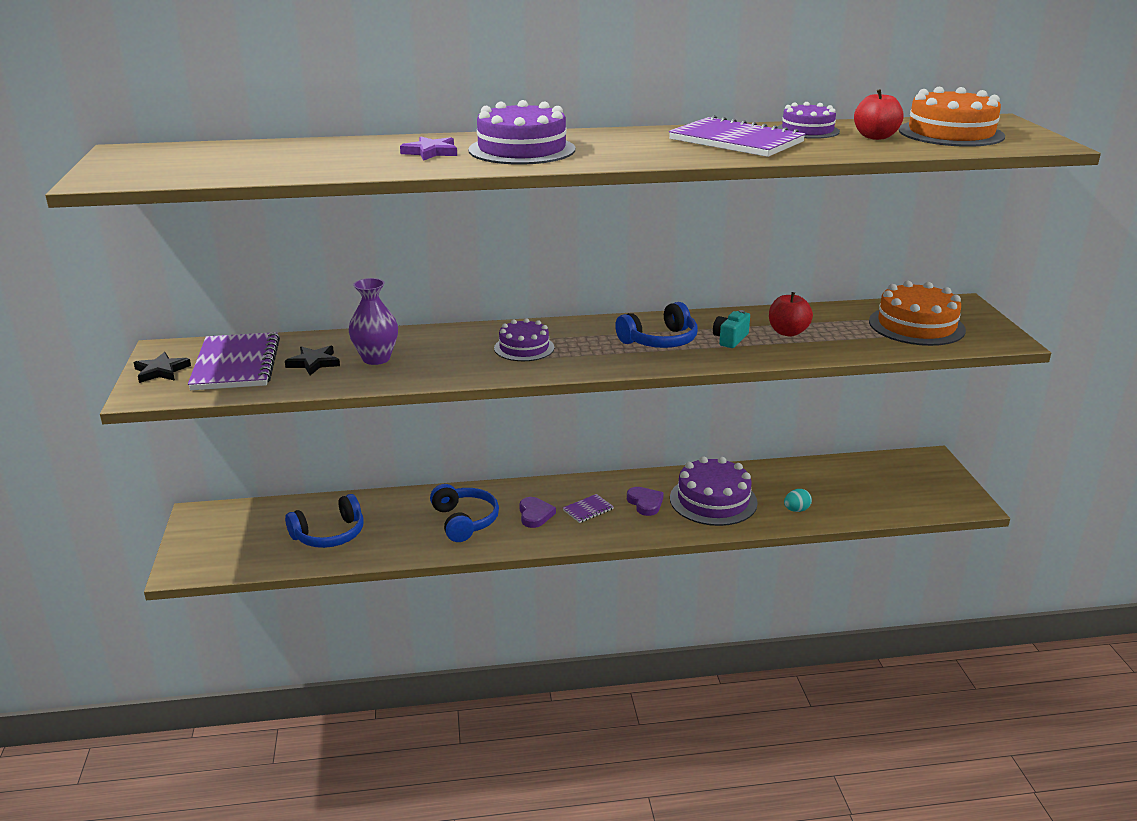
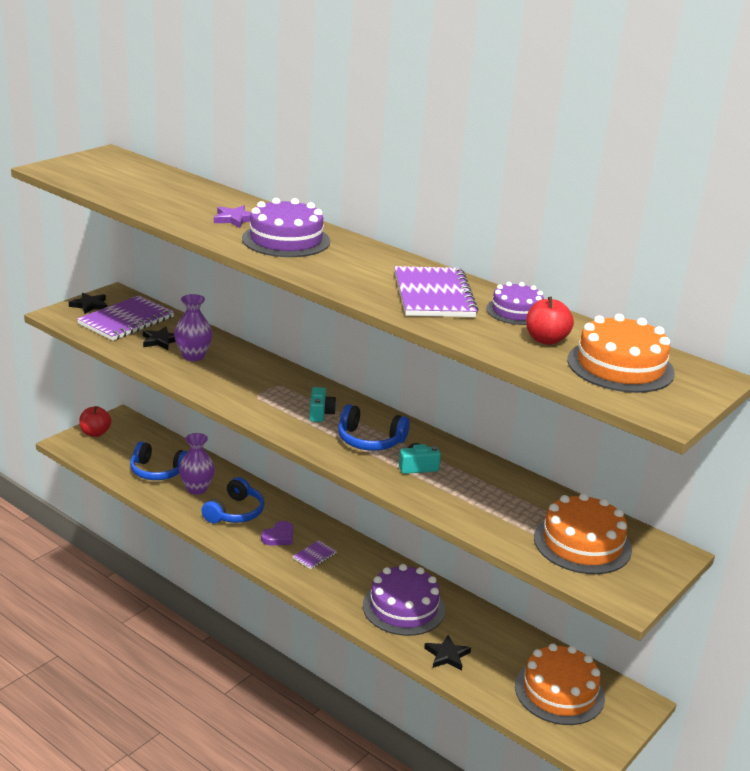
camera: 45 degrees right, 0 degrees up
(394, 525) = (197, 489): none -> purple vase
(524, 348) = (281, 396): purple cake -> none
(582, 343) = (320, 413): none -> turquoise camera
(588, 510) = (314, 556): purple notebook -> purple notebook turned 60 degrees counterclockwise
(645, 503) = (356, 577): purple heart -> none
(788, 332) = (469, 487): red apple -> red apple (95, 433)
(796, 510) = (447, 655): turquoise egg -> black star
(889, 483) = (559, 691): none -> orange cake

